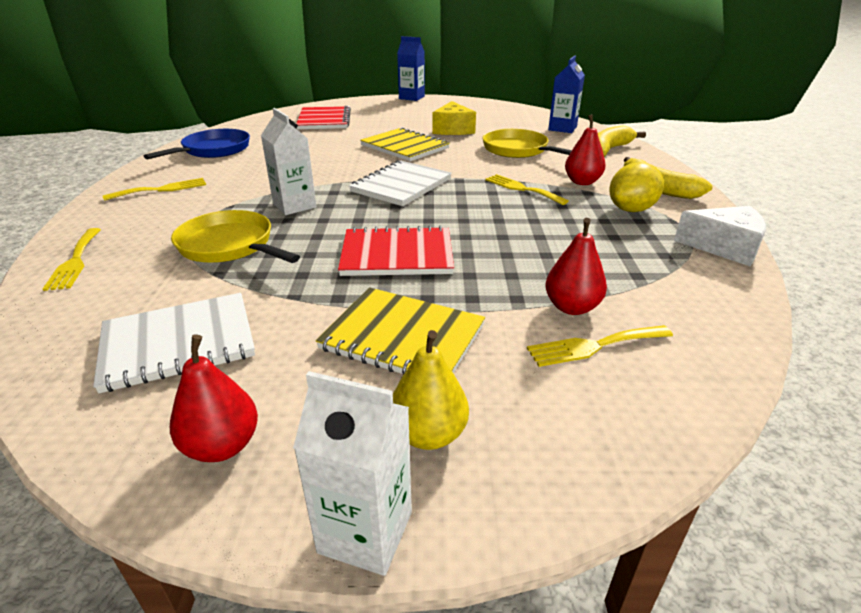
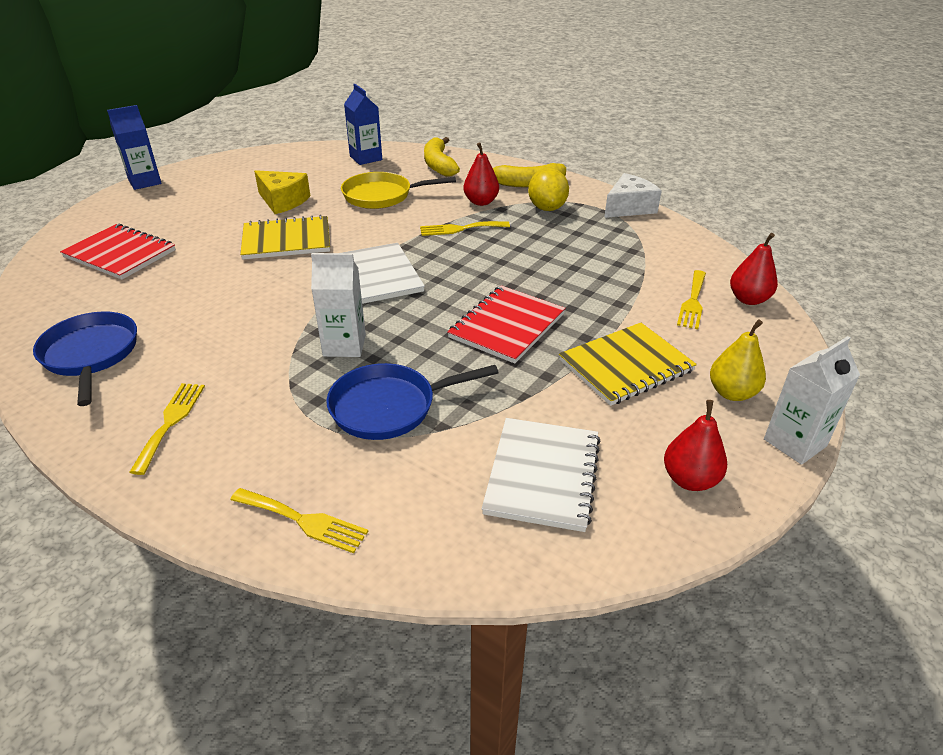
camera: 55 degrees left, 5 degrees up
(230, 246) = (390, 407): yellow pan -> blue pan
(571, 307) = (647, 289): red pear -> red pear (748, 299)

